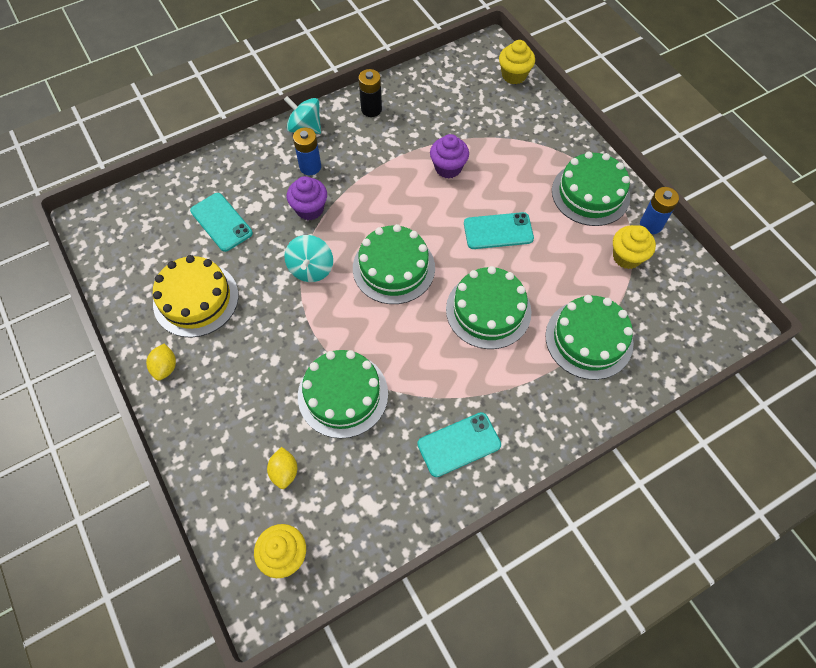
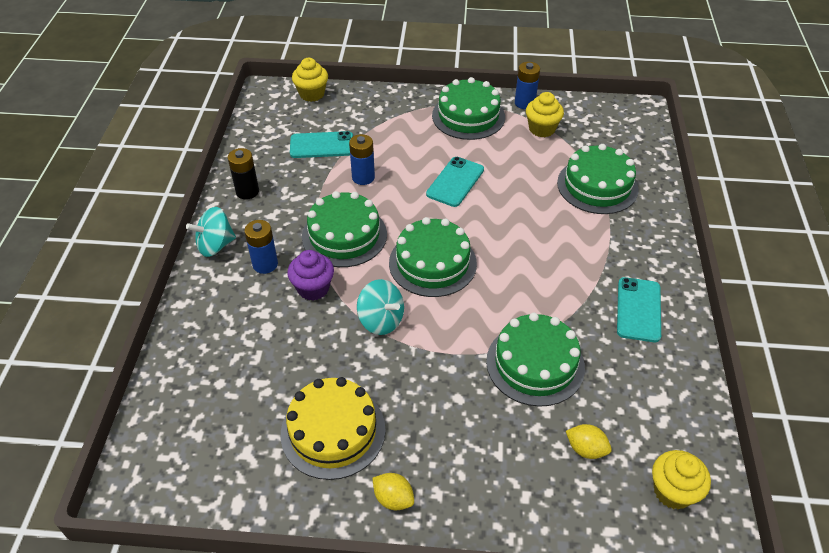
camera: 55 degrees left, 15 degrees down
(221, 222) = (259, 364): turquoise phone -> turquoise phone (322, 145)
(448, 168) = (363, 177): purple cupcake -> blue battery
(488, 310) = (526, 227): green cake -> green cake (344, 235)

